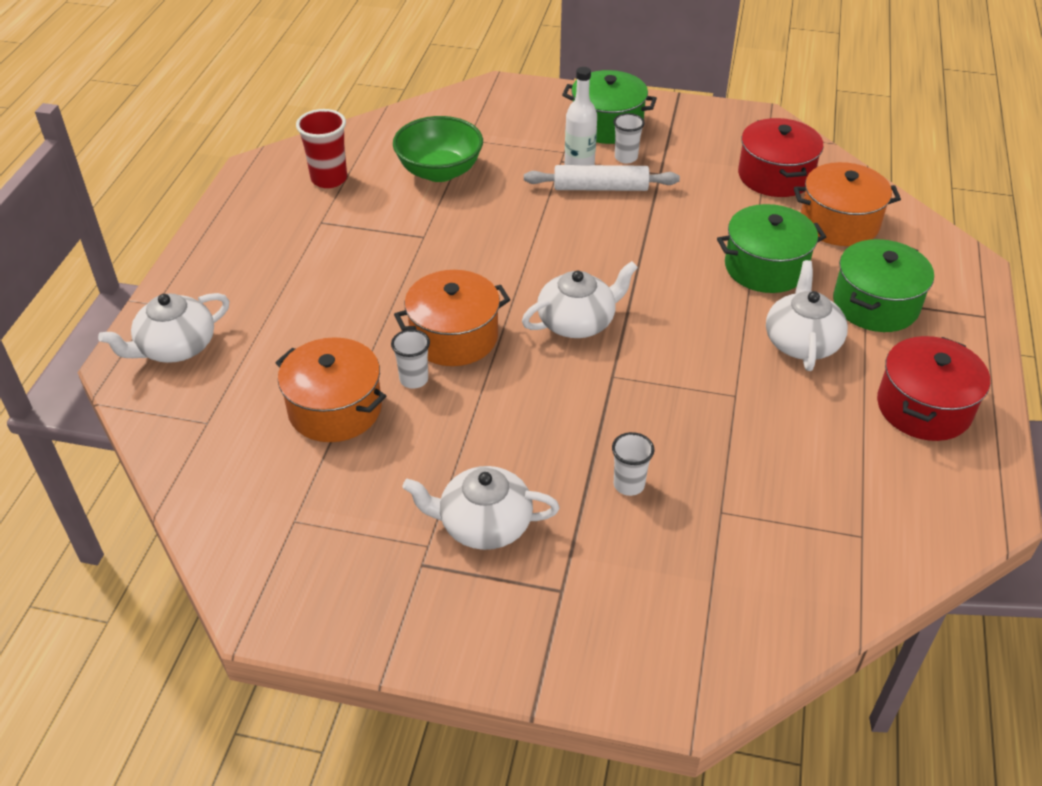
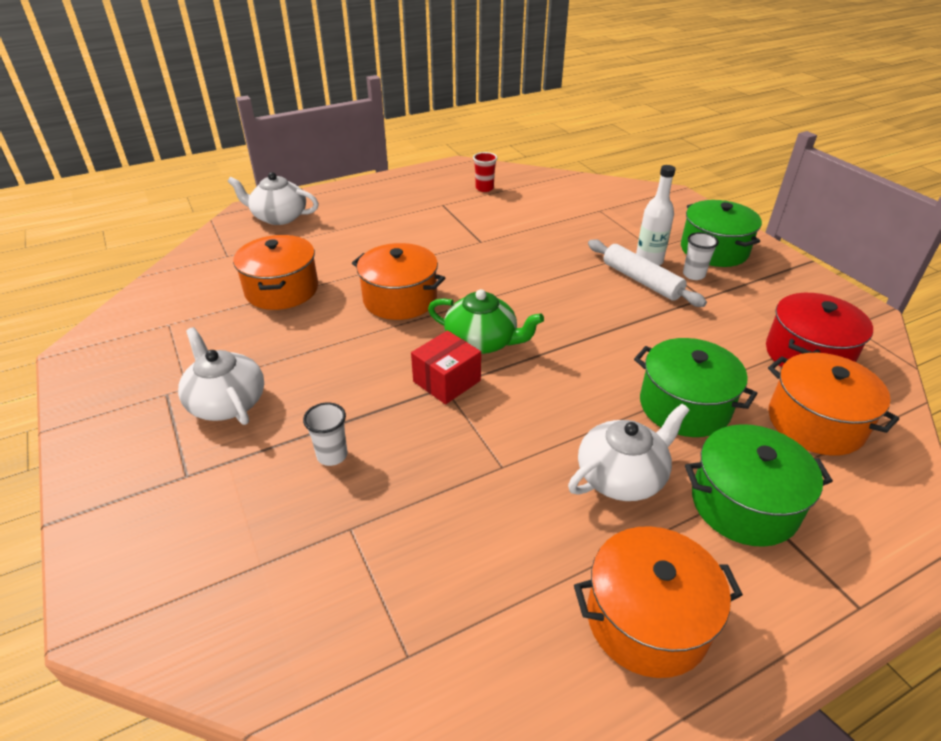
camera: 50 degrees right, 5 degrees down
(329, 179) = (484, 188): red cup -> red cup, size x0.65
(414, 379) = (340, 304): white cup -> none
(439, 171) = (551, 216): green bowl -> none
(577, 322) = (482, 341): white teapot -> green teapot
(606, 371) = (447, 381): none -> red box
(923, 407) = (647, 619): red pot -> orange pot

